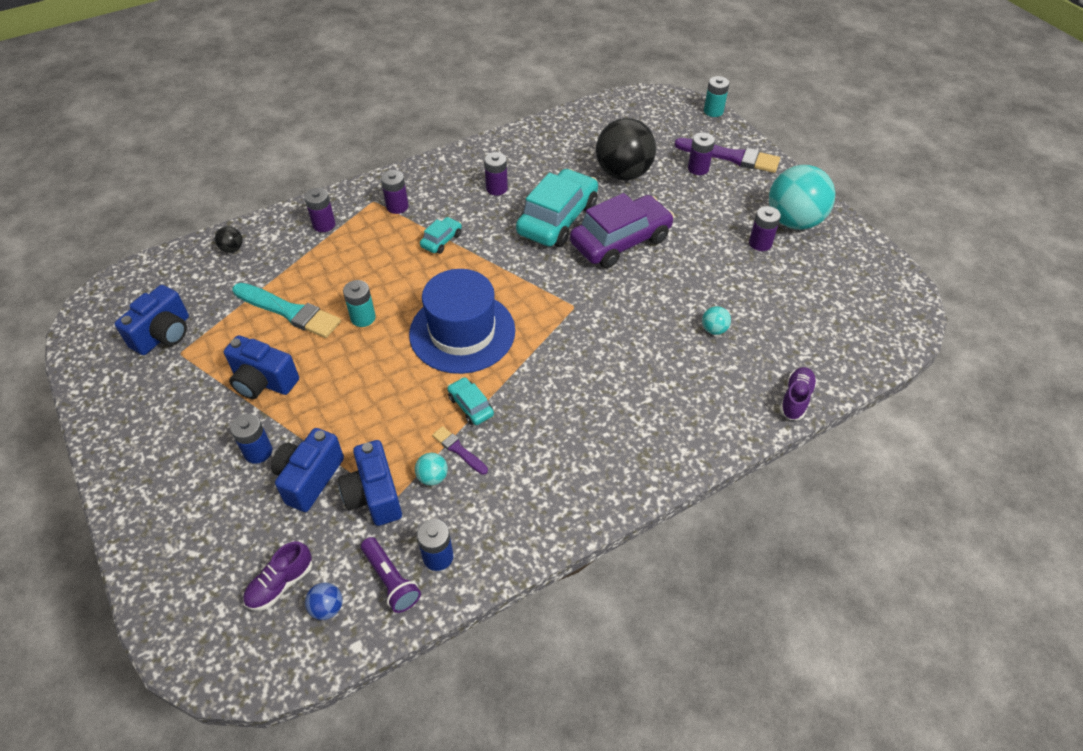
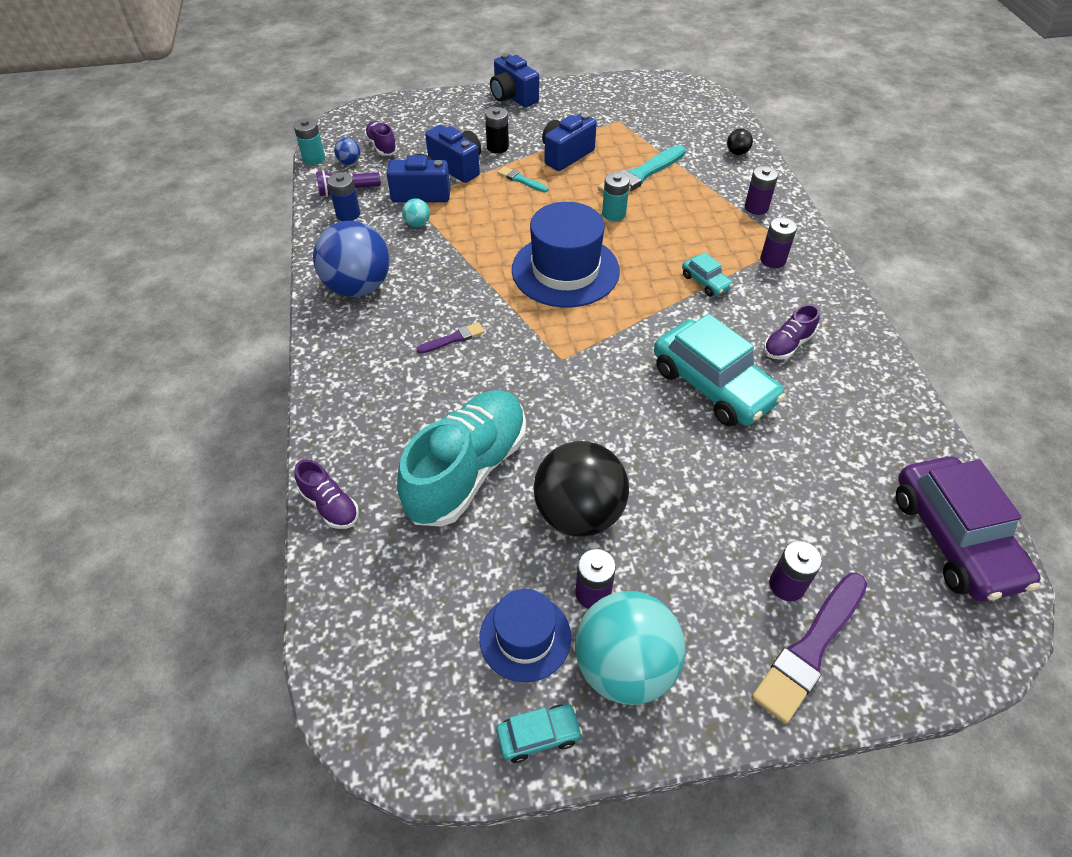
camera: 110 degrees right, 0 degrees up
(164, 334) = (642, 115): blue camera -> blue camera (513, 97)
(258, 452) = (497, 147): blue battery -> black battery
(322, 408) = (521, 180): none -> turquoise brush
(458, 450) = (434, 242): purple brush -> purple brush (453, 339)
(470, 406) = (475, 258): turquoise car -> turquoise car (538, 735)
(496, 188) = (787, 345): purple battery -> purple shoe
(555, 489) = (358, 287): none -> blue ball
(620, 241) = (652, 433): purple car -> purple car (954, 539)
(623, 173) = (793, 483): black ball -> black ball (579, 513)
(713, 111) = (954, 682): turquoise battery -> turquoise battery (314, 158)
(714, 329) = (467, 471): turquoise ball -> turquoise shoe
(809, 265) = (525, 637): none -> blue hat

